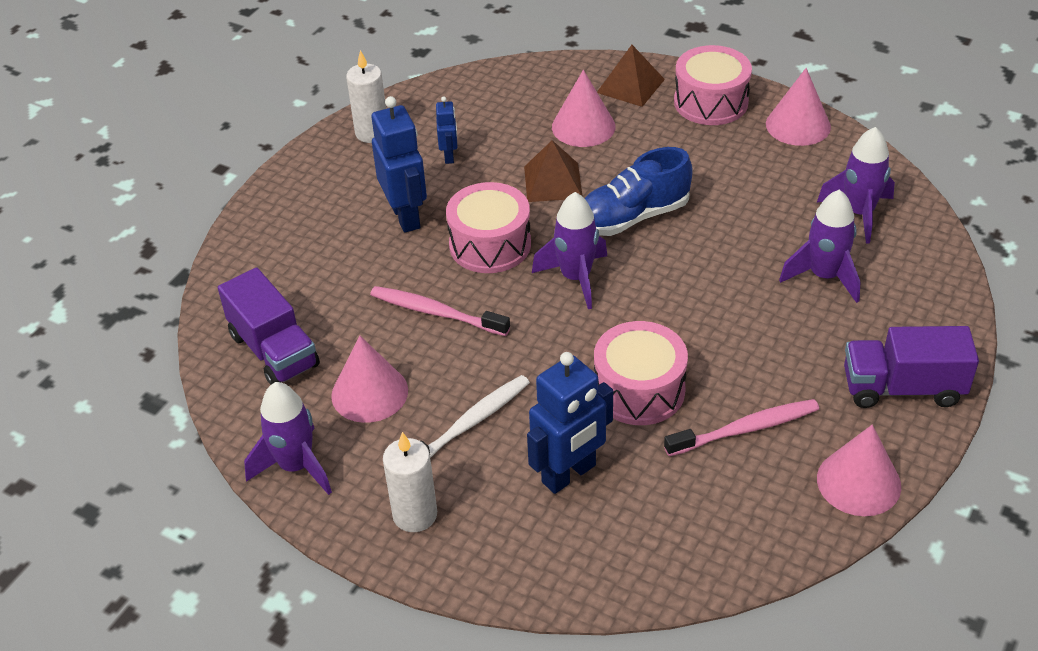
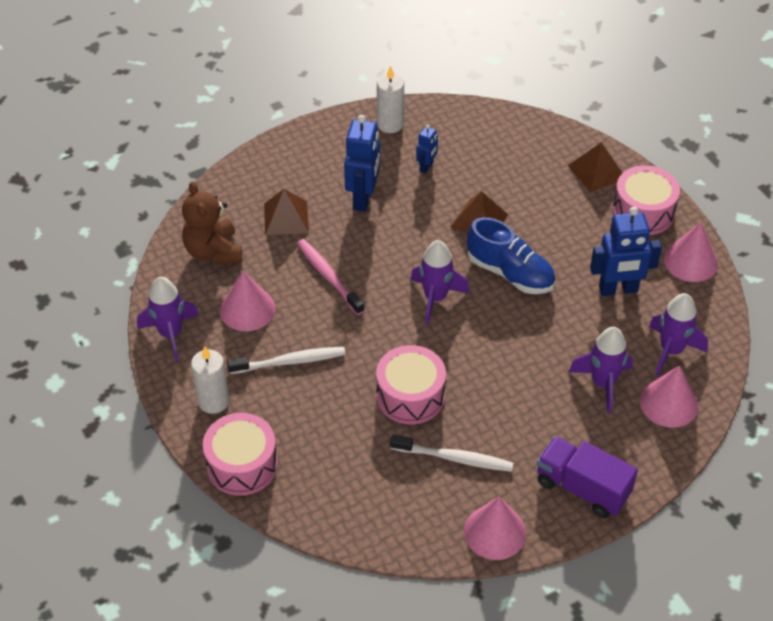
camera: 30 degrees right, 5 degrees up
(274, 350) = (213, 251): purple truck -> brown teddy bear
(332, 275) = (286, 218): none -> brown pyramid
(490, 244) = (400, 246): pink drum -> pink drum (242, 465)
(569, 474) = (322, 426): blue robot -> blue robot (618, 289)
(583, 126) = (535, 188): pink cone -> pink cone (669, 403)
(632, 217) = (510, 273): blue shoe -> blue shoe turned 150 degrees counterclockwise
(745, 429) = (454, 458): pink toothbrush -> white toothbrush

